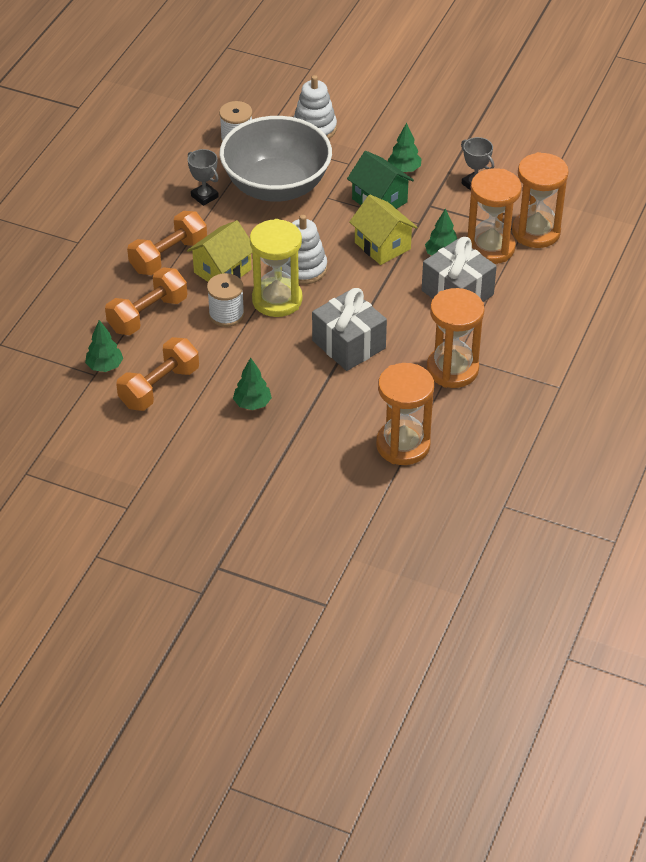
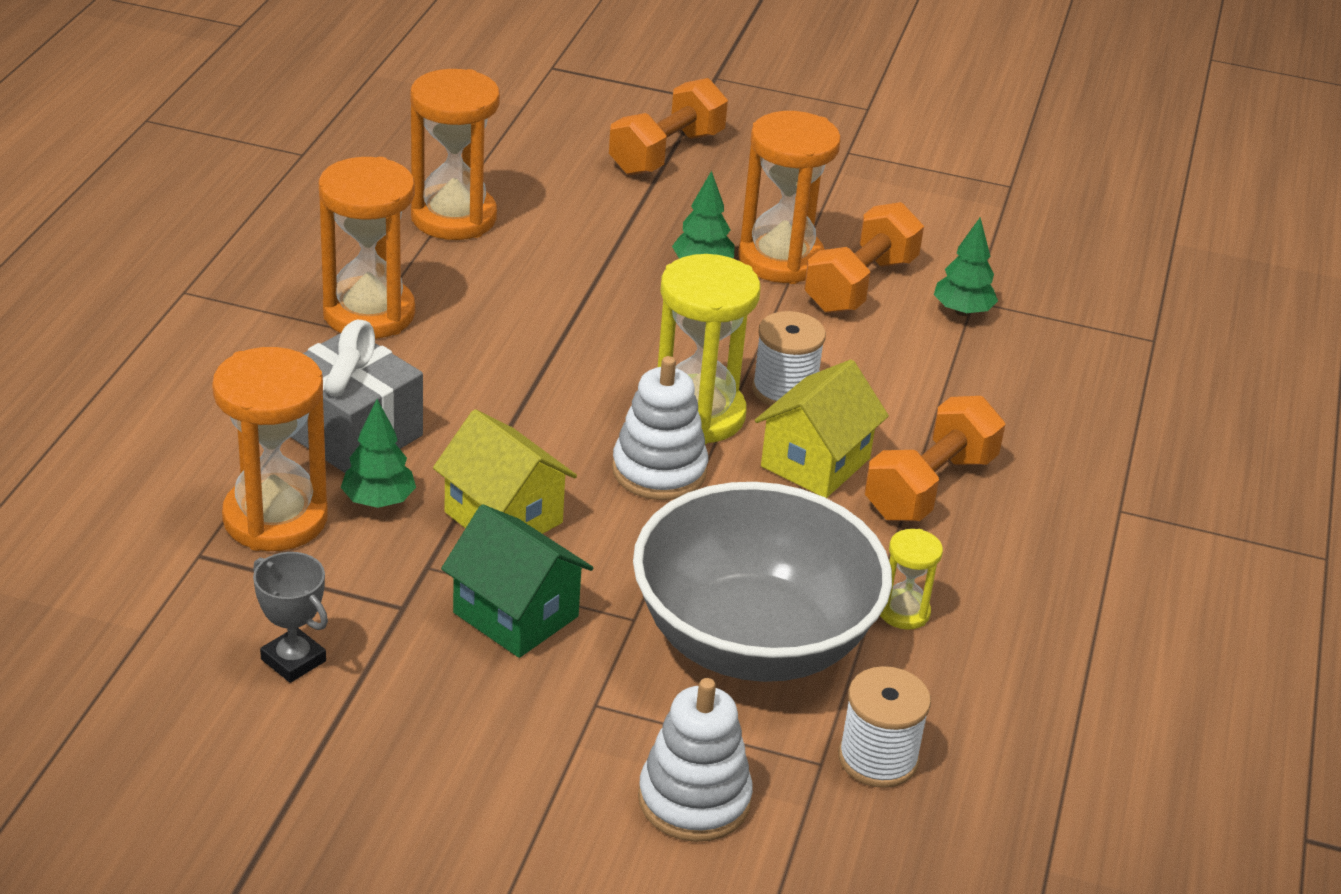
camera: 170 degrees right, 10 degrees down
(148, 315) = (925, 387): orange dumbbell -> orange dumbbell (666, 153)
(204, 196) = (904, 612): grey trophy -> yellow hourglass
(348, 344) = (554, 347): grey gift -> none
(404, 169) = (461, 693): green tree -> none
(536, 232) = (170, 554): orange hourglass -> orange hourglass (780, 260)

